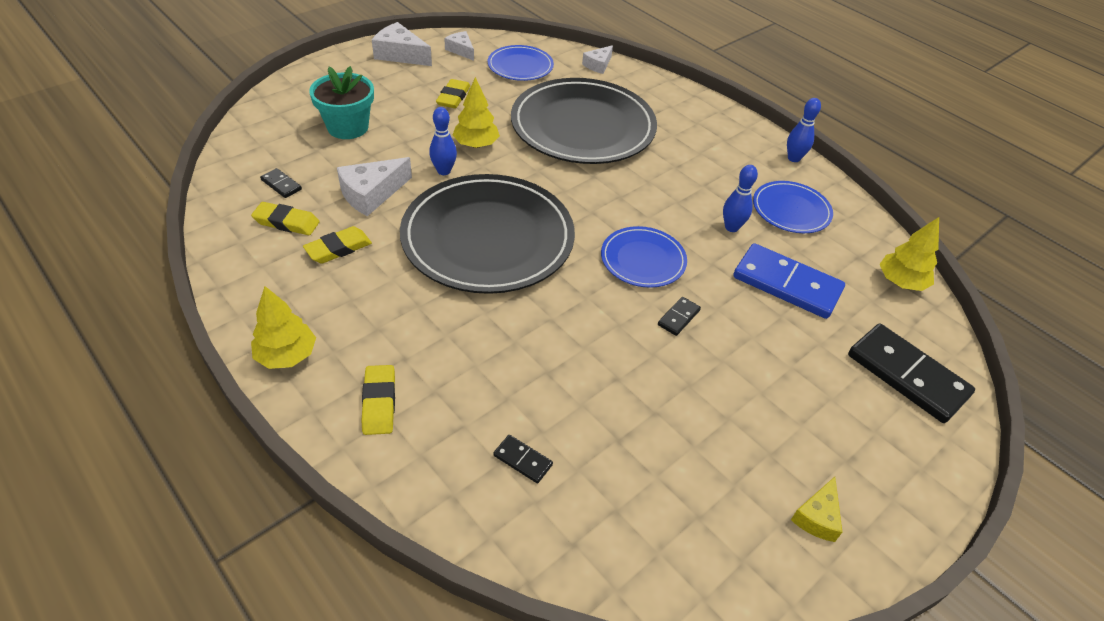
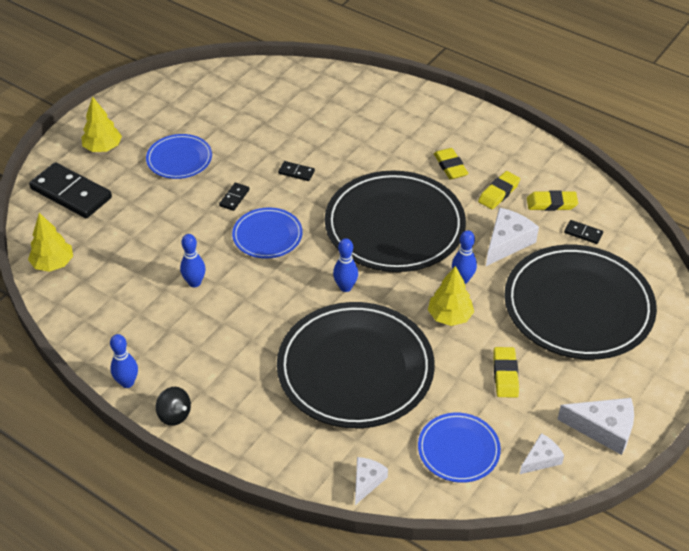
camera: 170 degrees right, 0 degrees up
(287, 355) = (479, 123): yellow tree -> yellow tree (103, 148)
(348, 127) = (578, 306): turquoise flower pot -> black plate
(379, 402) = (409, 112): yellow eraser -> yellow eraser (450, 166)
(461, 50) = (541, 459): white cheese -> white cheese turned 75 degrees counterclockwise
(523, 460) = (315, 103): black domino -> black domino (296, 172)
(569, 189) = (345, 287): none -> blue bowling pin
(748, 129) = (174, 415): none -> black spinning top
(787, 284) = (150, 241): blue domino -> none
(791, 210) = (138, 314): blue plate -> blue plate (179, 159)
(817, 517) = (148, 110): yellow cheese -> none

